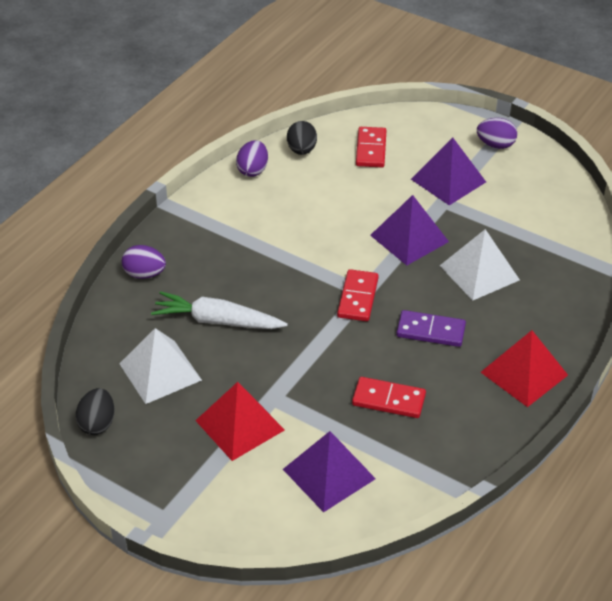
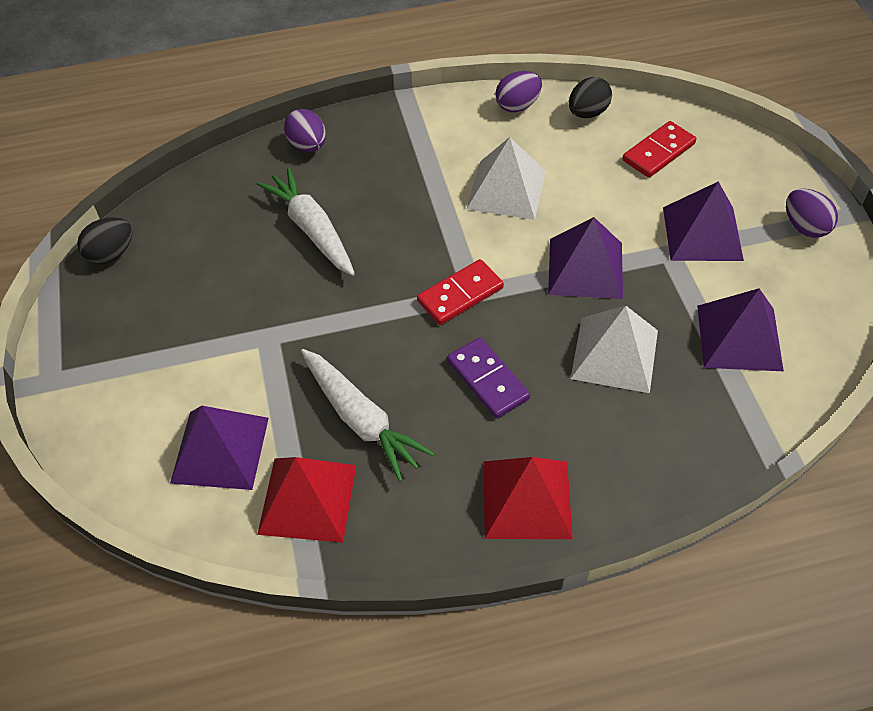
camera: 45 degrees right, 10 degrees up
(160, 371) = (211, 243): white pyramid -> white pyramid (506, 189)
(240, 425) = (209, 341): red pyramid -> red pyramid (307, 499)
(388, 400) = (361, 420): red domino -> white carrot
(529, 222) = (739, 337): none -> purple pyramid

